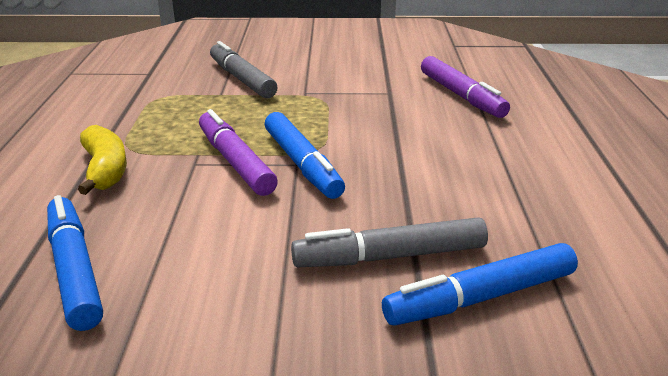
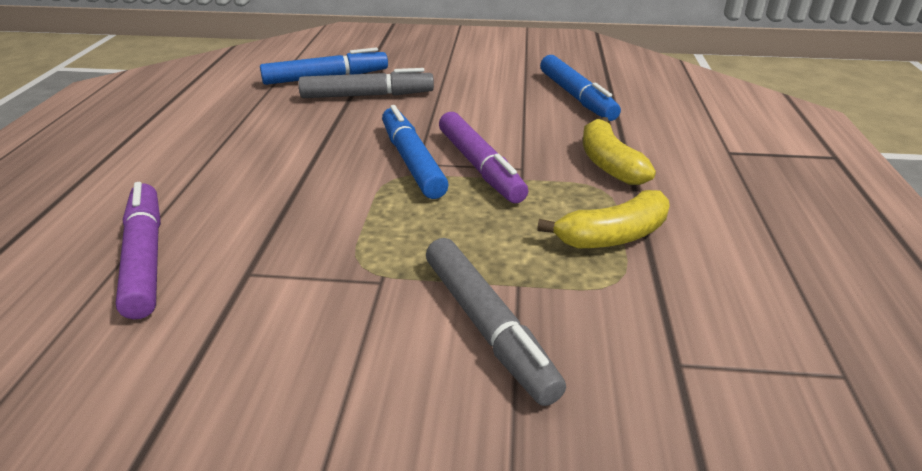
camera: 175 degrees left, 5 degrees up
(144, 117) = (613, 236): none -> yellow banana

